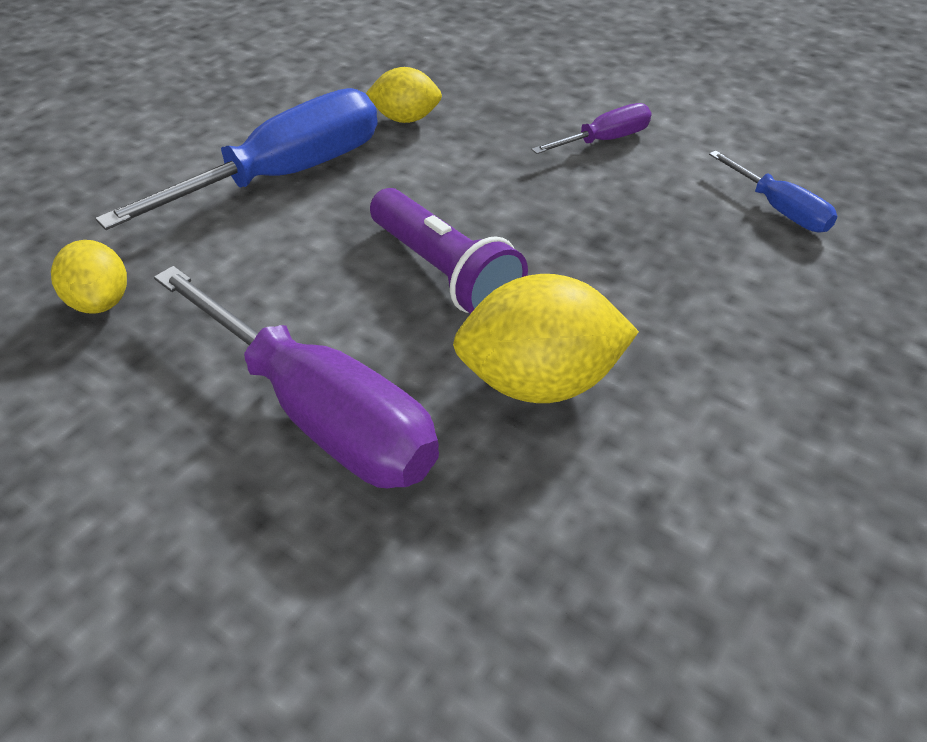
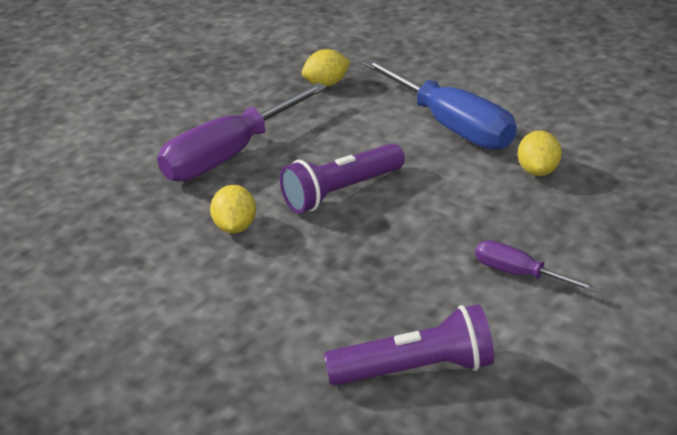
camera: 95 degrees right, 10 degrees down
(539, 382) = (235, 227): yellow lemon -> yellow lemon, size x0.60
(604, 141) = (519, 274): purple screwdriver -> purple screwdriver turned 150 degrees clockwise
(778, 209) = (415, 369): blue screwdriver -> purple flashlight

